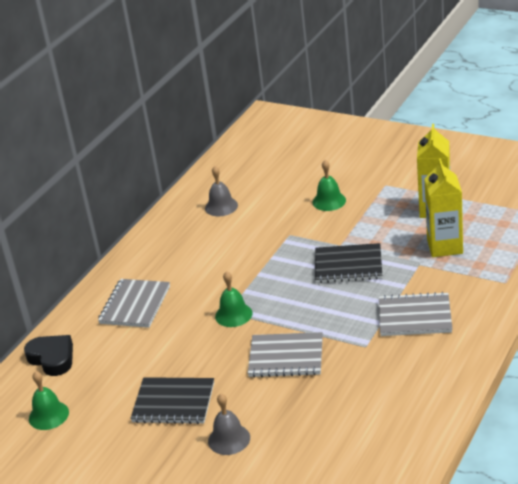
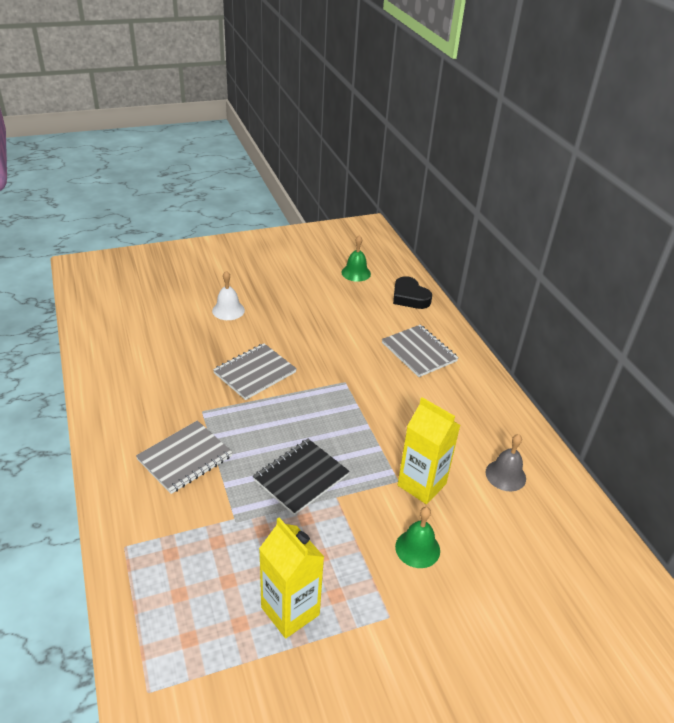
camera: 125 degrees right, 5 degrees up
(52, 358) = (409, 297): black heart -> black heart turned 60 degrees clockwise
(173, 403) = (292, 311): black notebook -> none
(229, 439) = (228, 310): grey bell -> white bell
(233, 315) = (337, 382): green bell -> none
(445, 246) = (228, 558): yellow carton -> yellow carton (421, 484)

